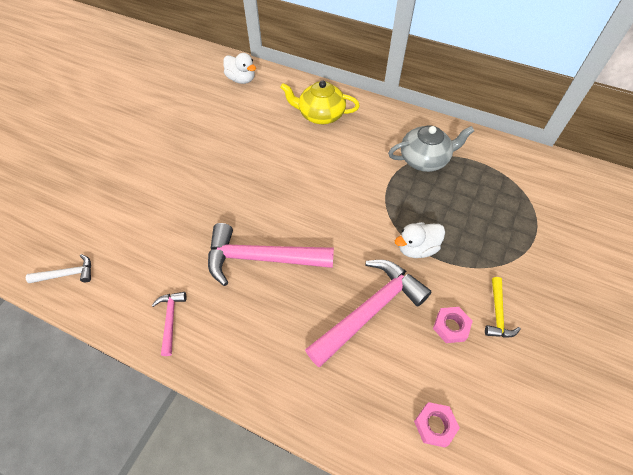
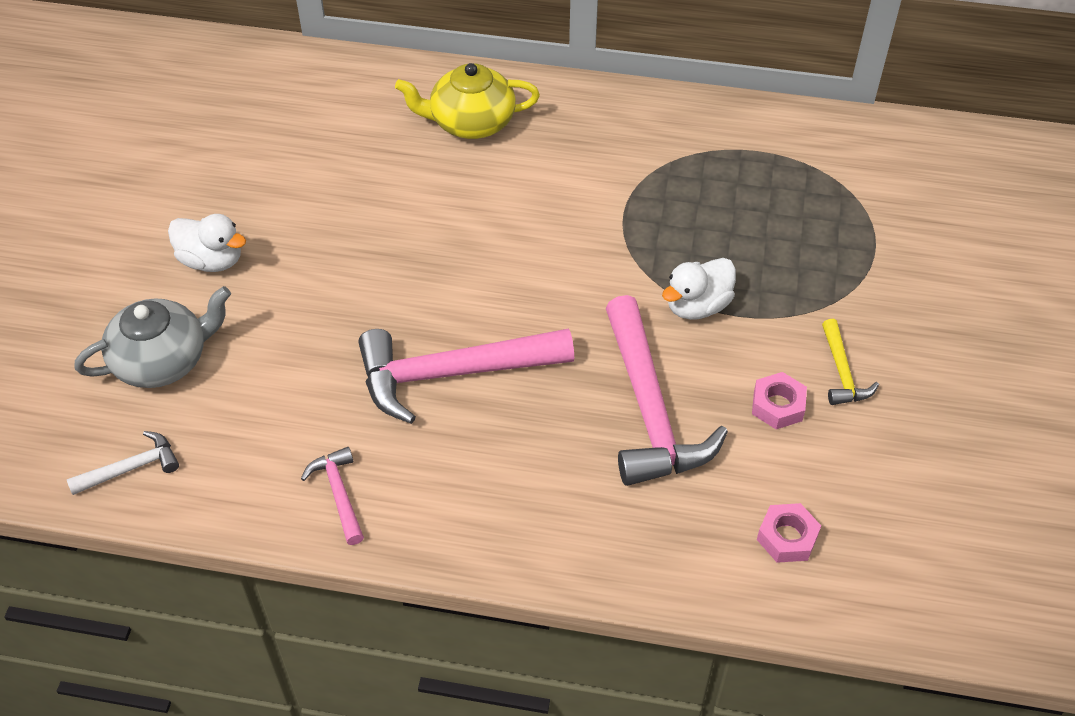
camera: 15 degrees left, 5 degrees down
(241, 79) = (302, 84): white duck -> white duck (212, 260)
(370, 310) = (650, 410): pink hammer -> pink hammer turned 135 degrees clockwise
(424, 159) = (672, 164): grey teapot -> grey teapot (163, 360)

